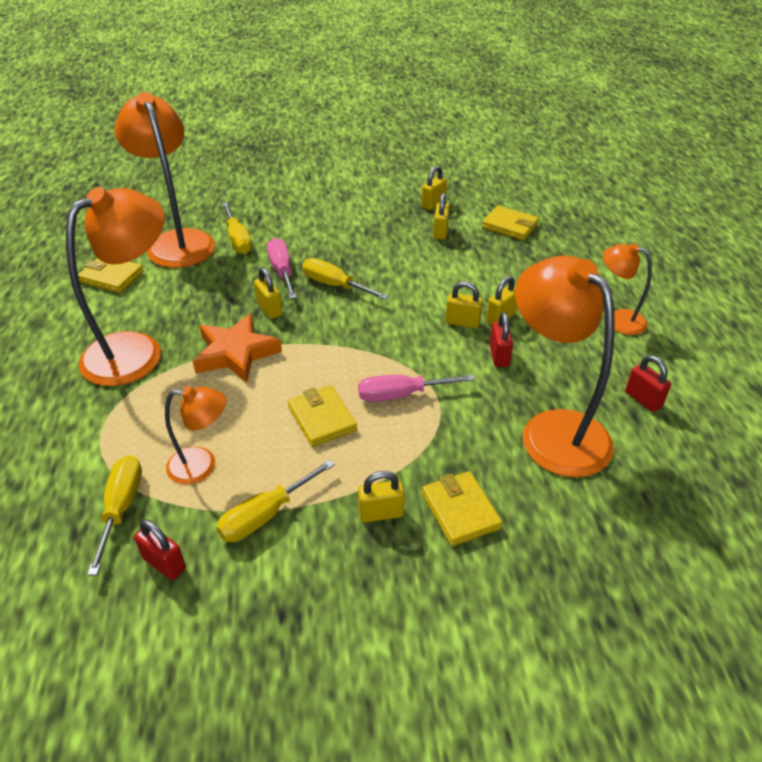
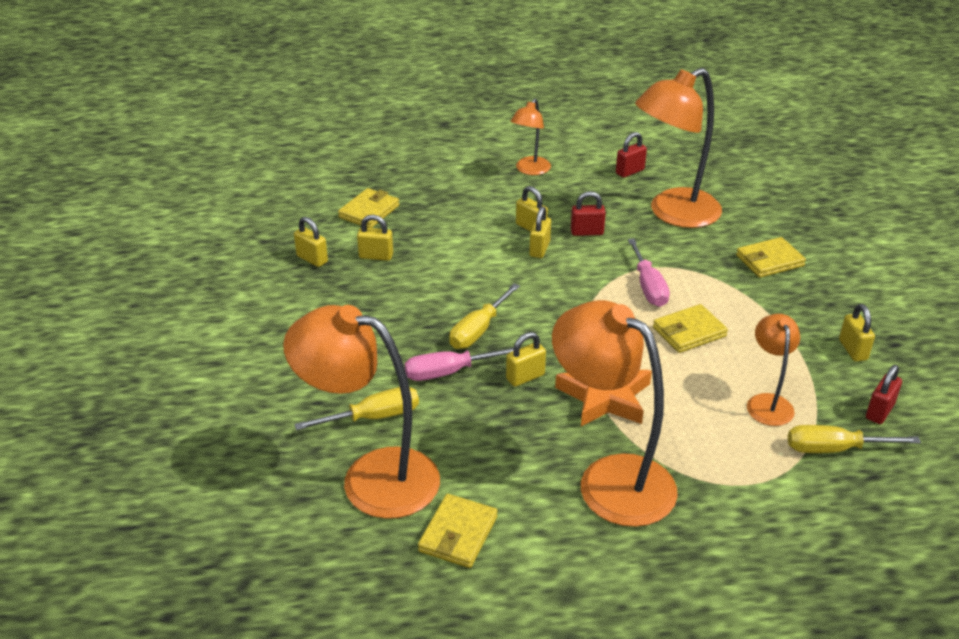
camera: 90 degrees left, 5 degrees down
(178, 241) = (372, 477): orange lamp -> orange lamp turned 45 degrees clockwise
(266, 515) = (809, 358): yellow screwdriver -> none
(381, 513) = (785, 298): yellow padlock -> yellow padlock (853, 350)

